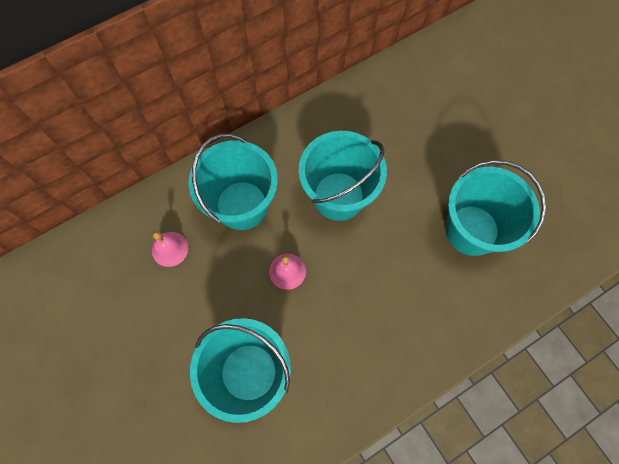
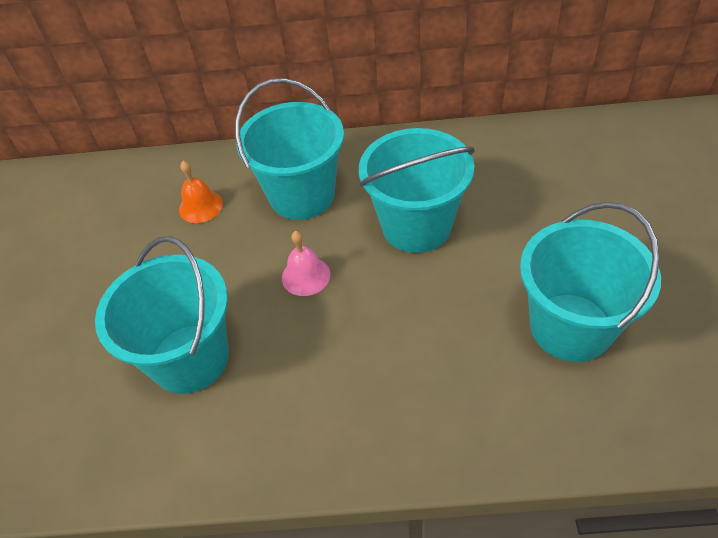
camera: 35 degrees right, 20 degrees down
(170, 249) = (200, 206): pink bell -> orange bell

